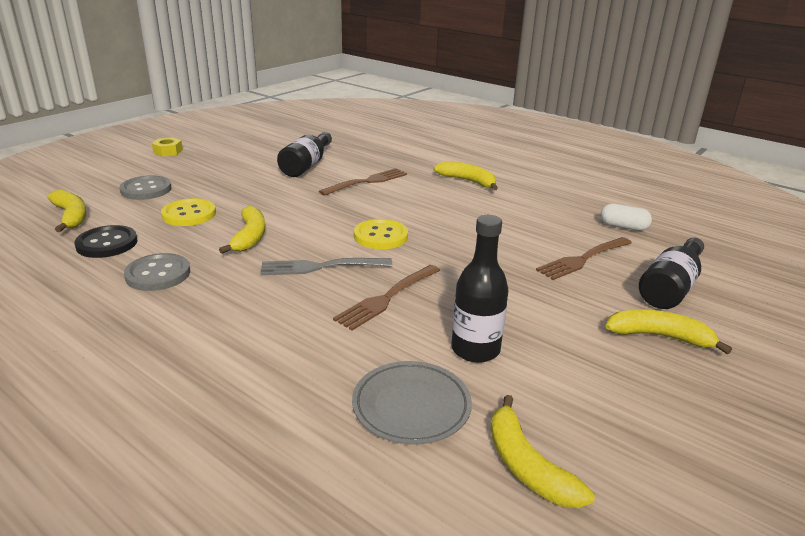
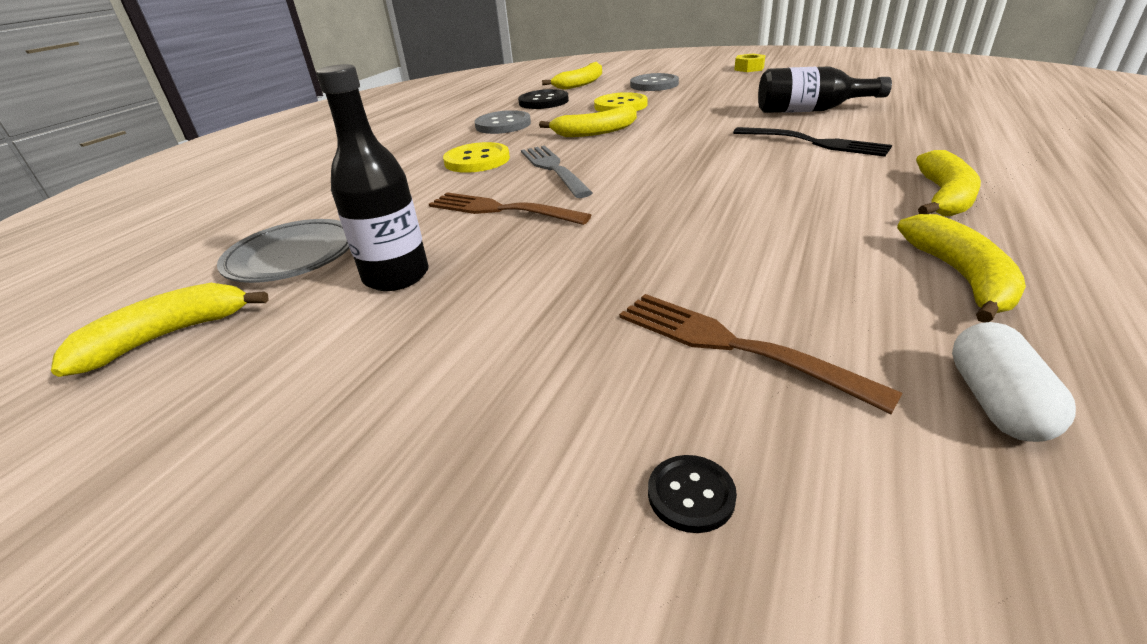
camera: 80 degrees right, 5 degrees up
(367, 182) = (813, 143): brown fork -> black fork
(380, 236) = (655, 179): yellow button -> yellow button (477, 160)
(659, 336) = (454, 464): yellow banana -> yellow banana (960, 277)
(670, 288) = (691, 495): black bottle -> black button

